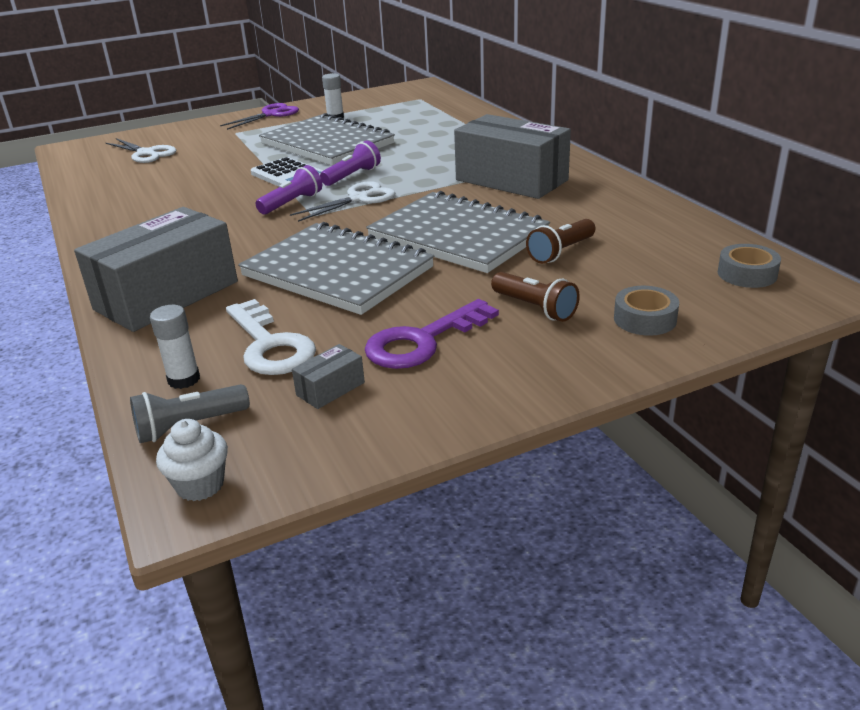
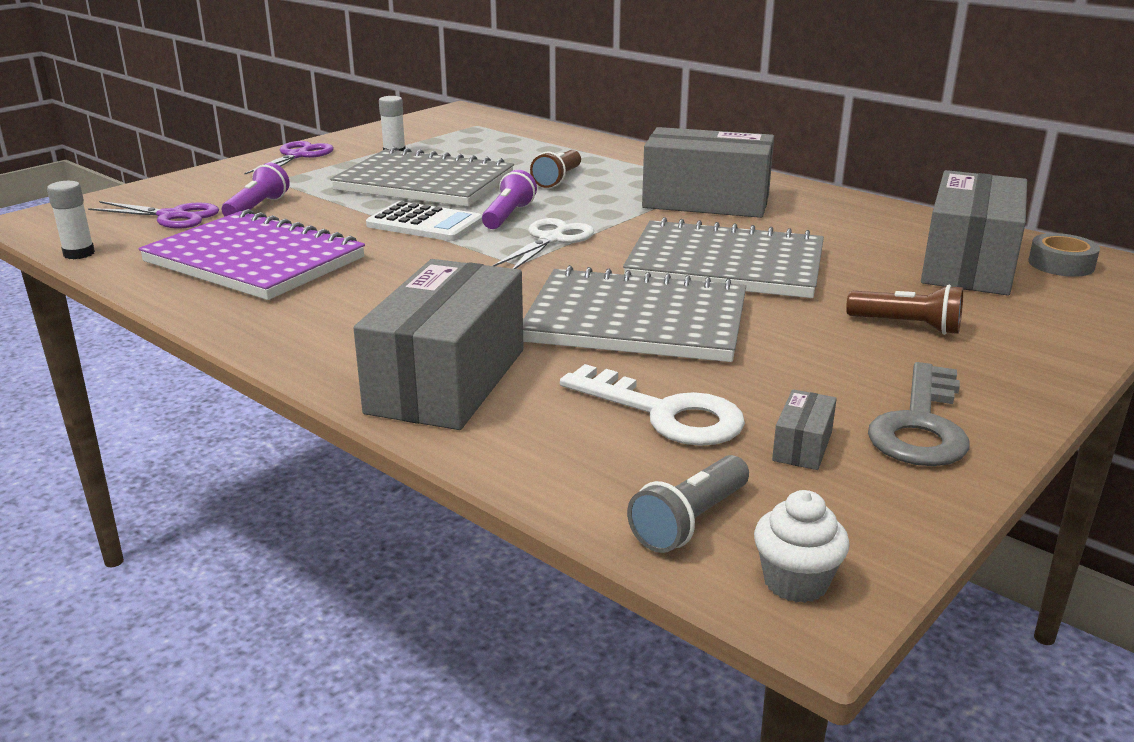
camera: 25 degrees left, 5 degrees down
(146, 153) = (172, 216): white scissors -> purple scissors
(157, 191) = (255, 260): none -> purple notebook
(184, 379) = (608, 471): white glue stick -> white glue stick (79, 254)
(292, 203) = (471, 254): purple flashlight -> purple flashlight (257, 208)
(422, 341) = (835, 378): purple key -> none
(436, 391) = (920, 426): none -> grey key
(561, 252) = (858, 267): brown flashlight -> brown flashlight (558, 180)
(645, 319) = (1026, 319): grey tape -> none
(660, 262) = (968, 264): none -> grey box

